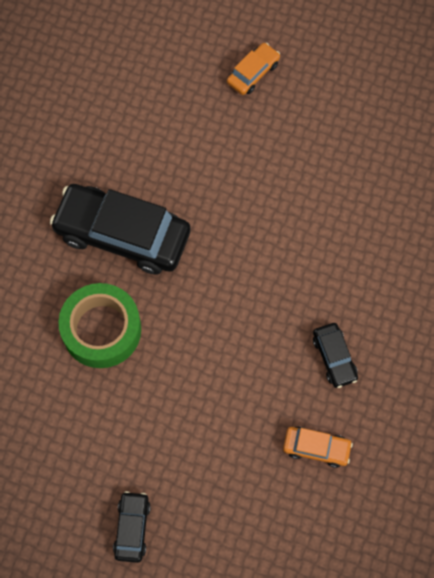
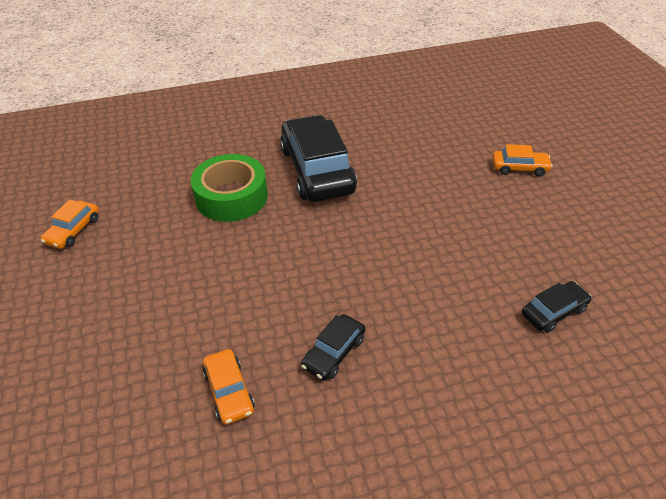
camera: 55 degrees right, 25 degrees down
(41, 489) = (73, 230): none -> orange car
(132, 528) = (65, 299): black car -> black car (553, 312)

